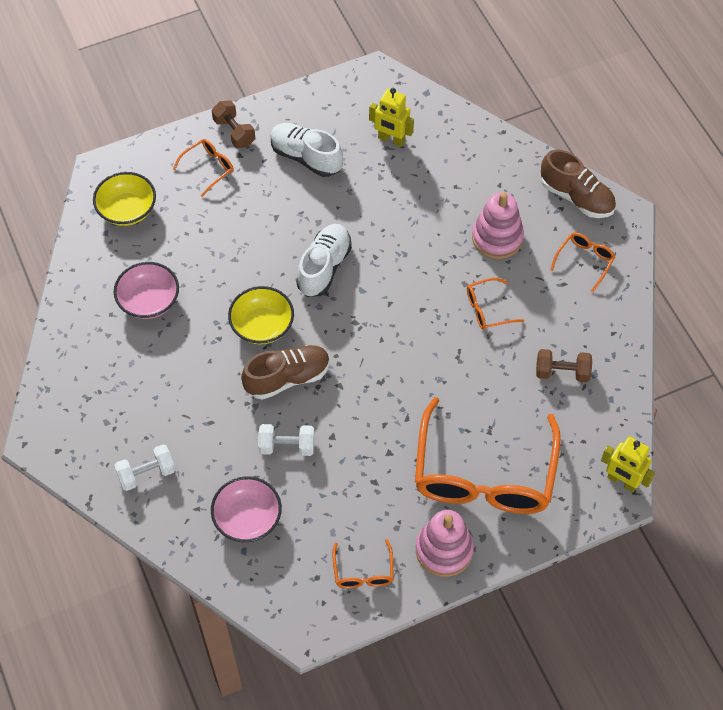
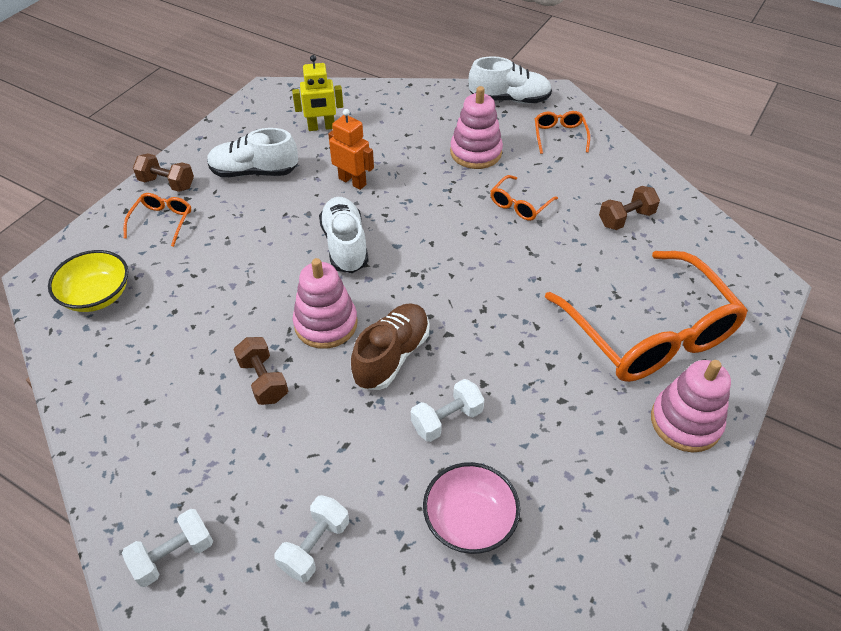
camera: 35 degrees left, 10 degrees down
(66, 427) = (173, 555): none -> white dumbbell
(149, 301) = (183, 365): pink bowl -> none
(191, 344) = (263, 380): none -> brown dumbbell
(262, 326) = (326, 324): yellow bowl -> pink stacking toy
(363, 572) = (635, 495): orange glasses -> none
(374, 210) = (352, 181): none -> orange robot
(576, 197) = (509, 99): brown shoe -> white shoe
(622, 481) = (759, 272): yellow robot -> none

